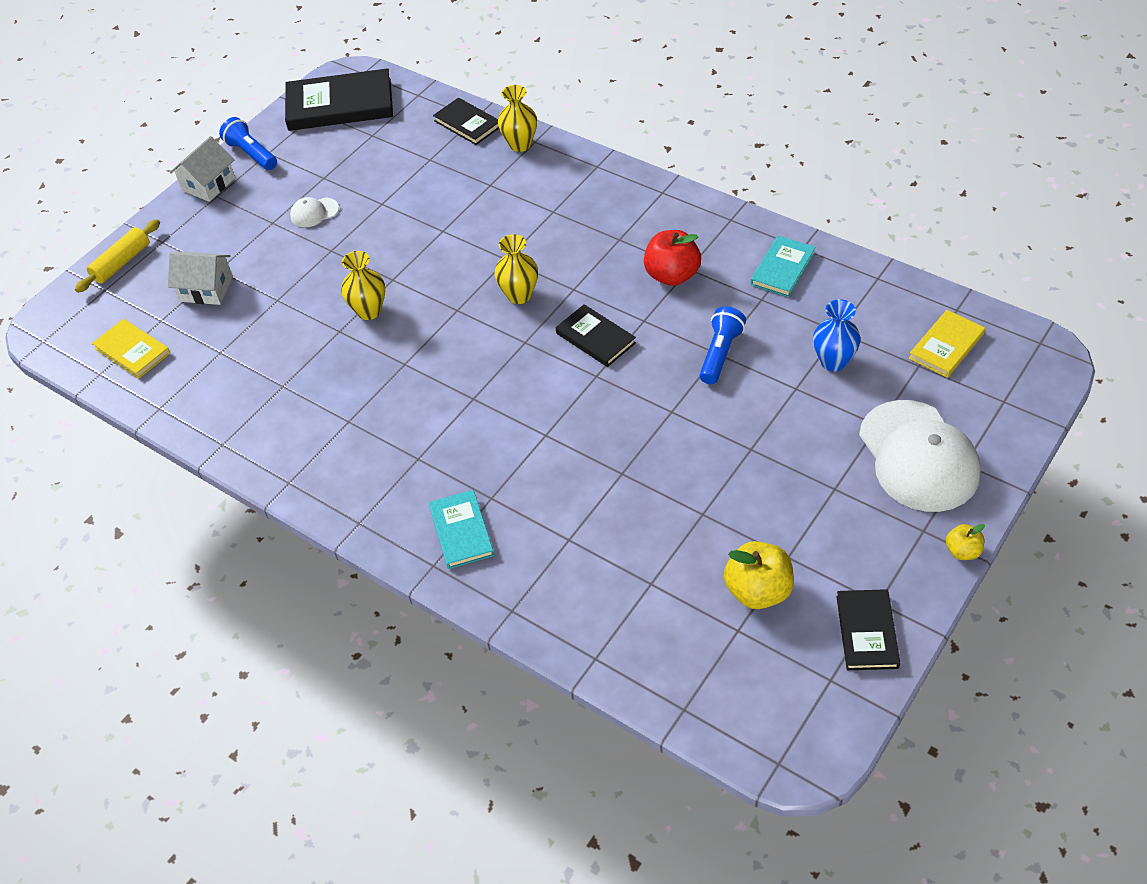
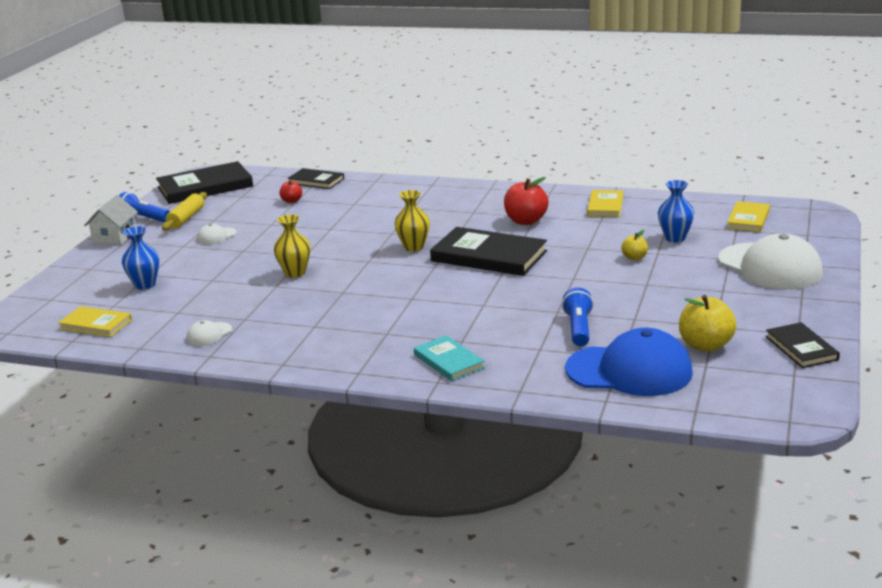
camera: 20 degrees left, 25 degrees down
(121, 263) = (59, 284): yellow rolling pin -> yellow rolling pin (186, 218)
(206, 289) = (145, 285): white house -> blue vase
(236, 404) = (209, 334): none -> white cap
(423, 160) = (291, 201): none -> red apple
(520, 144) = (365, 184): yellow vase -> none
(595, 338) = (488, 256): black book -> black book, size x1.77
(647, 612) = (629, 371): none -> blue cap
(720, 353) = (589, 248): blue flashlight -> blue flashlight (578, 328)
(782, 268) = (605, 206): turquoise book -> yellow book
(962, 551) = (837, 301): yellow apple -> yellow apple (634, 257)

